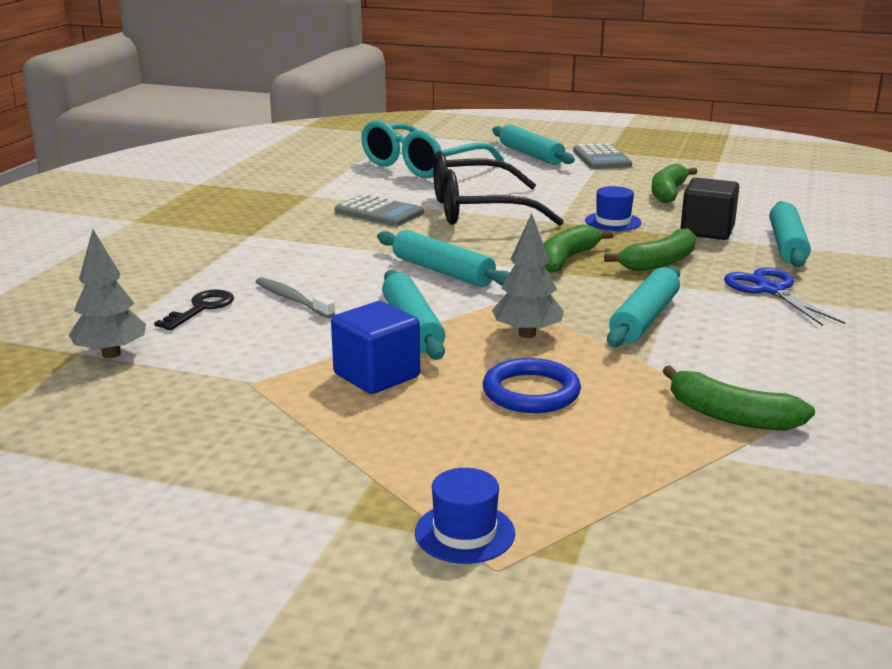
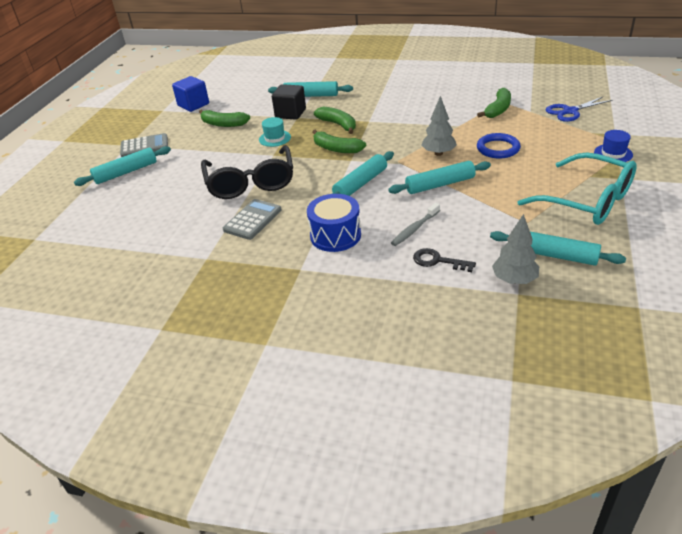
camera: 90 degrees left, 15 degrees up
(311, 253) = (335, 235): none -> blue drum
(376, 375) = (500, 187): blue cube -> blue cube (193, 105)
(421, 166) = (140, 216): turquoise glasses -> turquoise glasses (587, 201)
(613, 222) = (275, 138): blue hat -> turquoise hat
(644, 318) = (411, 127): turquoise rolling pin -> turquoise rolling pin (554, 255)
(770, 290) = (370, 100): blue scissors -> blue scissors (570, 111)

